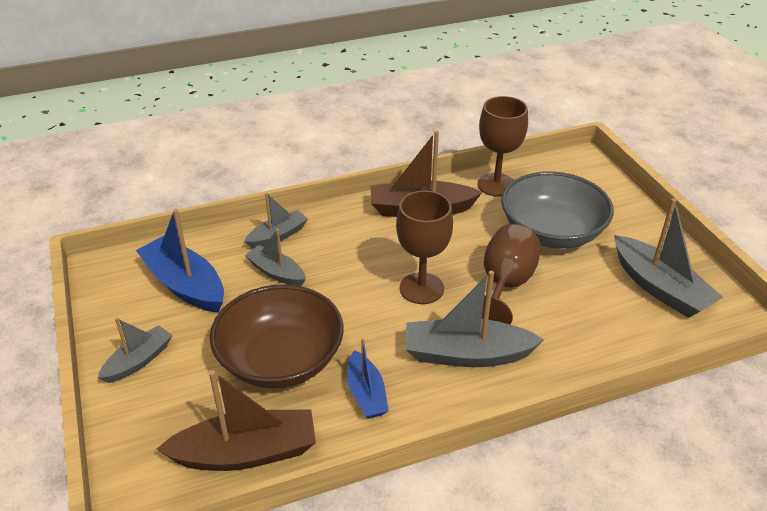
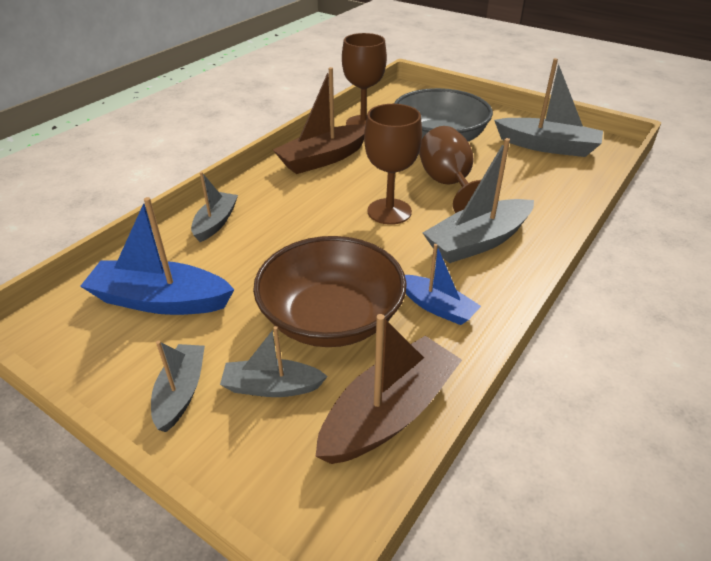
camera: 35 degrees left, 0 degrees up
(276, 273) = (247, 251): grey boat -> grey boat (272, 387)

